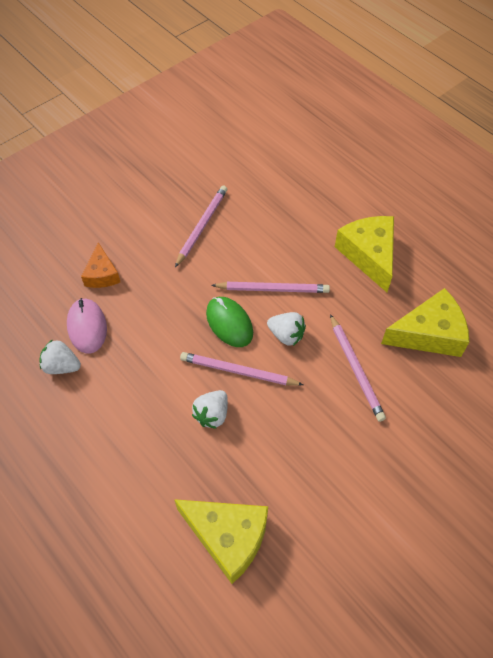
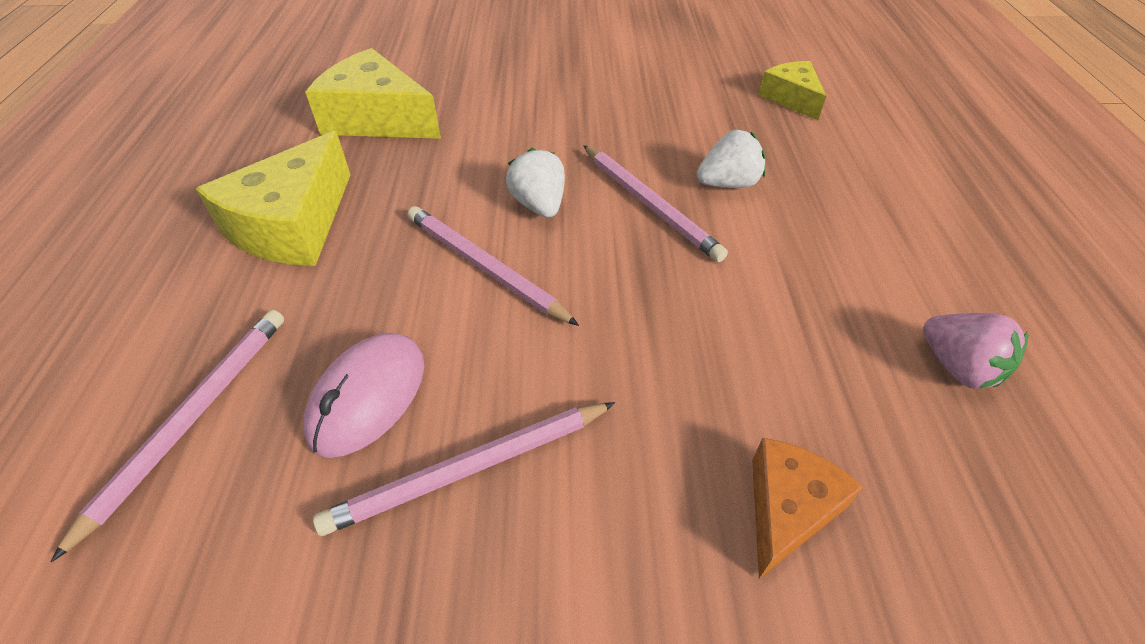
camera: 140 degrees left, 10 degrees down
(62, 366) = (957, 367): white strawberry -> pink strawberry
(87, 327) = (876, 408): pink mouse -> pink mouse (368, 397)
(228, 537) = (791, 98): yellow cheese -> yellow cheese, size x0.59
(229, 323) = (603, 263): green mouse -> none
(356, 369) = (502, 134): pink pencil -> pink pencil (191, 419)

